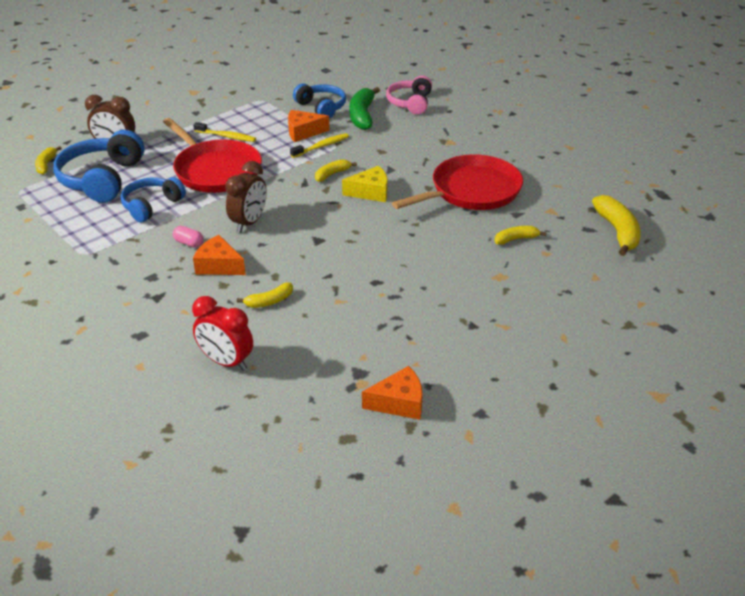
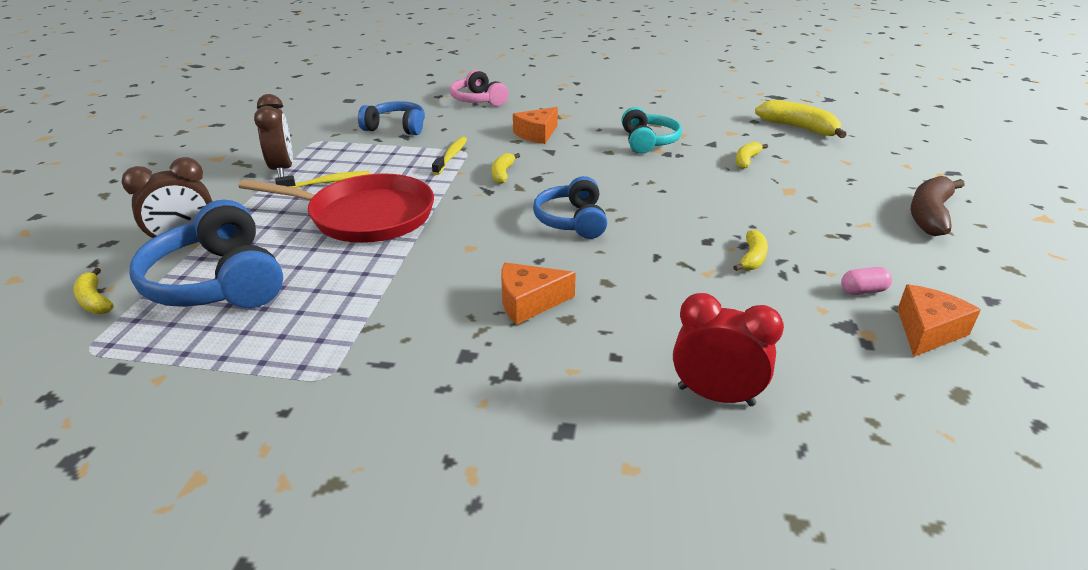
camera: 40 degrees left, 5 degrees down
(152, 206) = (339, 281): blue headphones -> blue headphones (572, 221)
(189, 243) = (453, 297): pink capsule -> pink capsule (863, 291)
(226, 362) = (715, 396): red clock -> red clock turned 150 degrees counterclockwise
(249, 223) = (490, 247): brown clock -> brown clock (282, 169)
(269, 301) = (645, 308): yellow banana -> yellow banana (752, 258)
(303, 132) = (411, 151): orange cheese -> orange cheese (537, 134)
(362, 116) = (449, 121): green banana -> none
(370, 192) = (566, 174): yellow cheese -> none
(471, 191) = (648, 141): red pan -> turquoise headphones
(567, 345) = (930, 215): none -> brown banana

